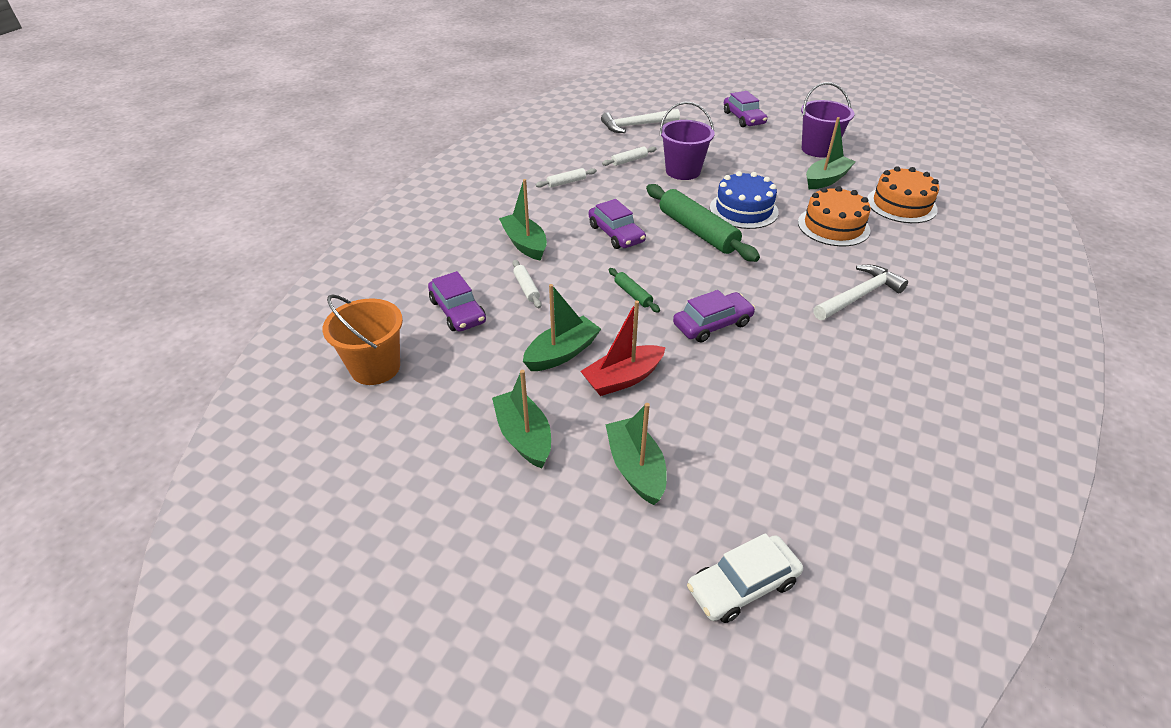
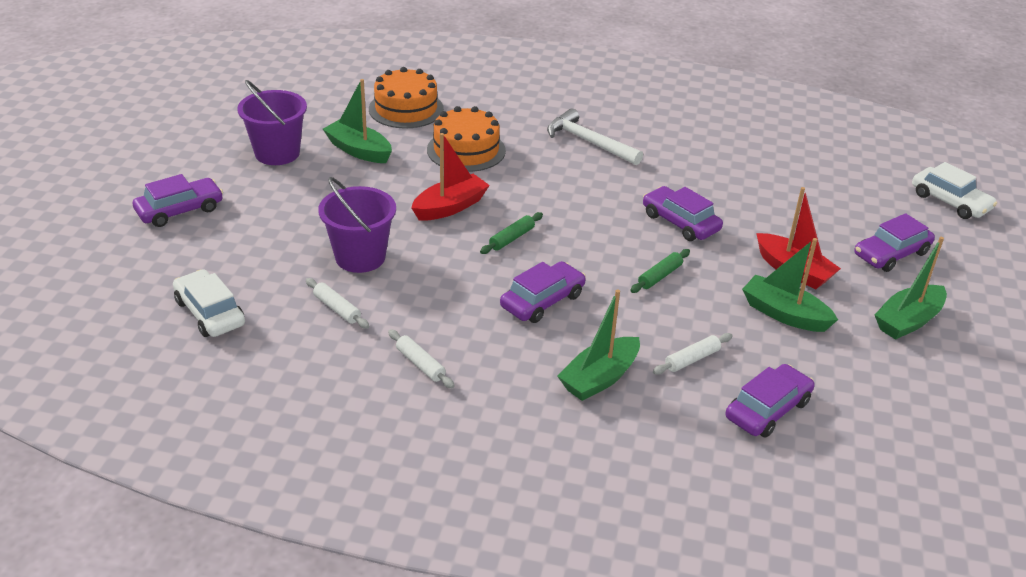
camera: 105 degrees left, 5 degrees down
(375, 367) = (903, 455): orange bucket -> none
(636, 125) = (210, 313): white hammer -> white car
(636, 468) = (891, 254): green boat -> purple car
(697, 231) = (512, 238): green rolling pin -> green rolling pin, size x0.46
(743, 210) = (450, 207): blue cake -> red boat

